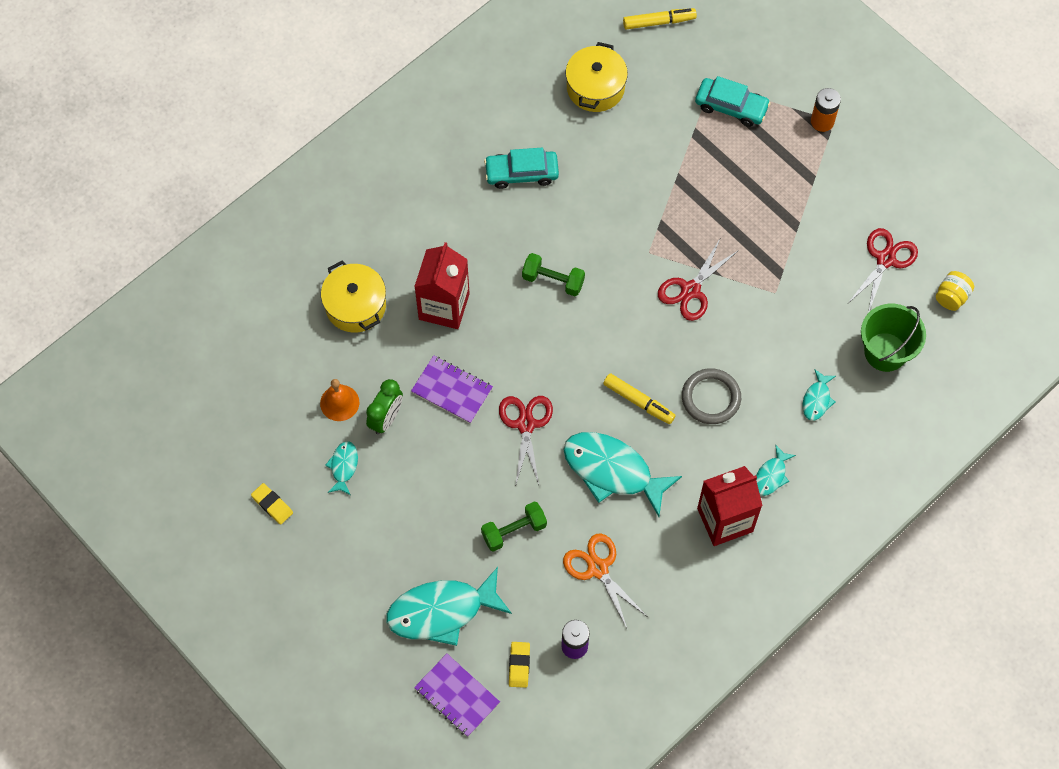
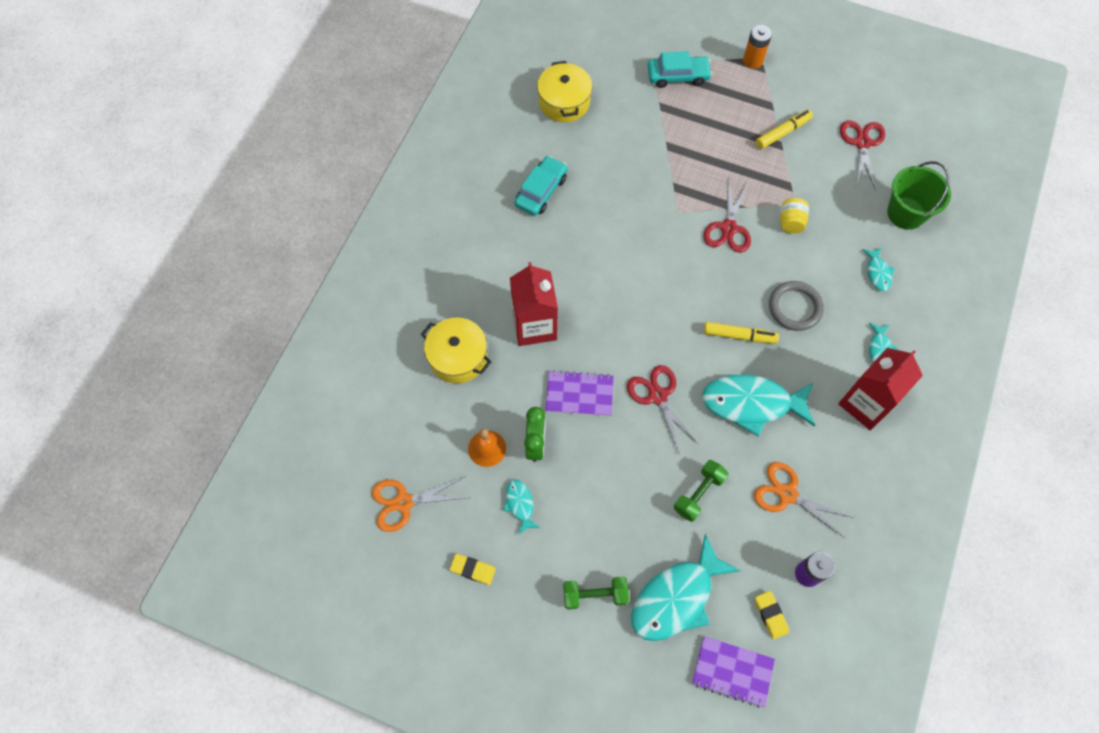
camera: 25 degrees left, 0 degrees up
(240, 418) = (404, 502): none -> orange scissors
(521, 173) = (541, 191): turquoise car -> turquoise car turned 150 degrees clockwise
(553, 280) = (614, 266): green dumbbell -> green dumbbell (595, 595)
(659, 22) = (586, 35): yellow marker -> yellow marker (783, 133)
(951, 297) = (928, 151): yellow jar -> yellow jar (790, 222)

